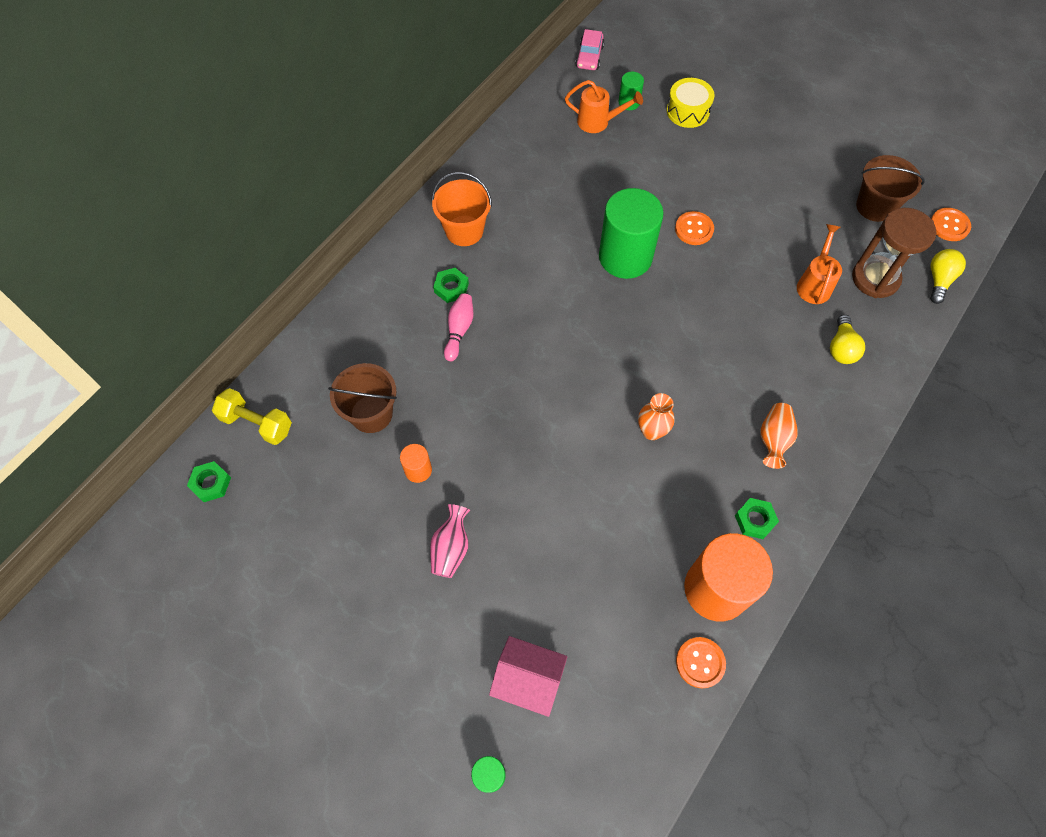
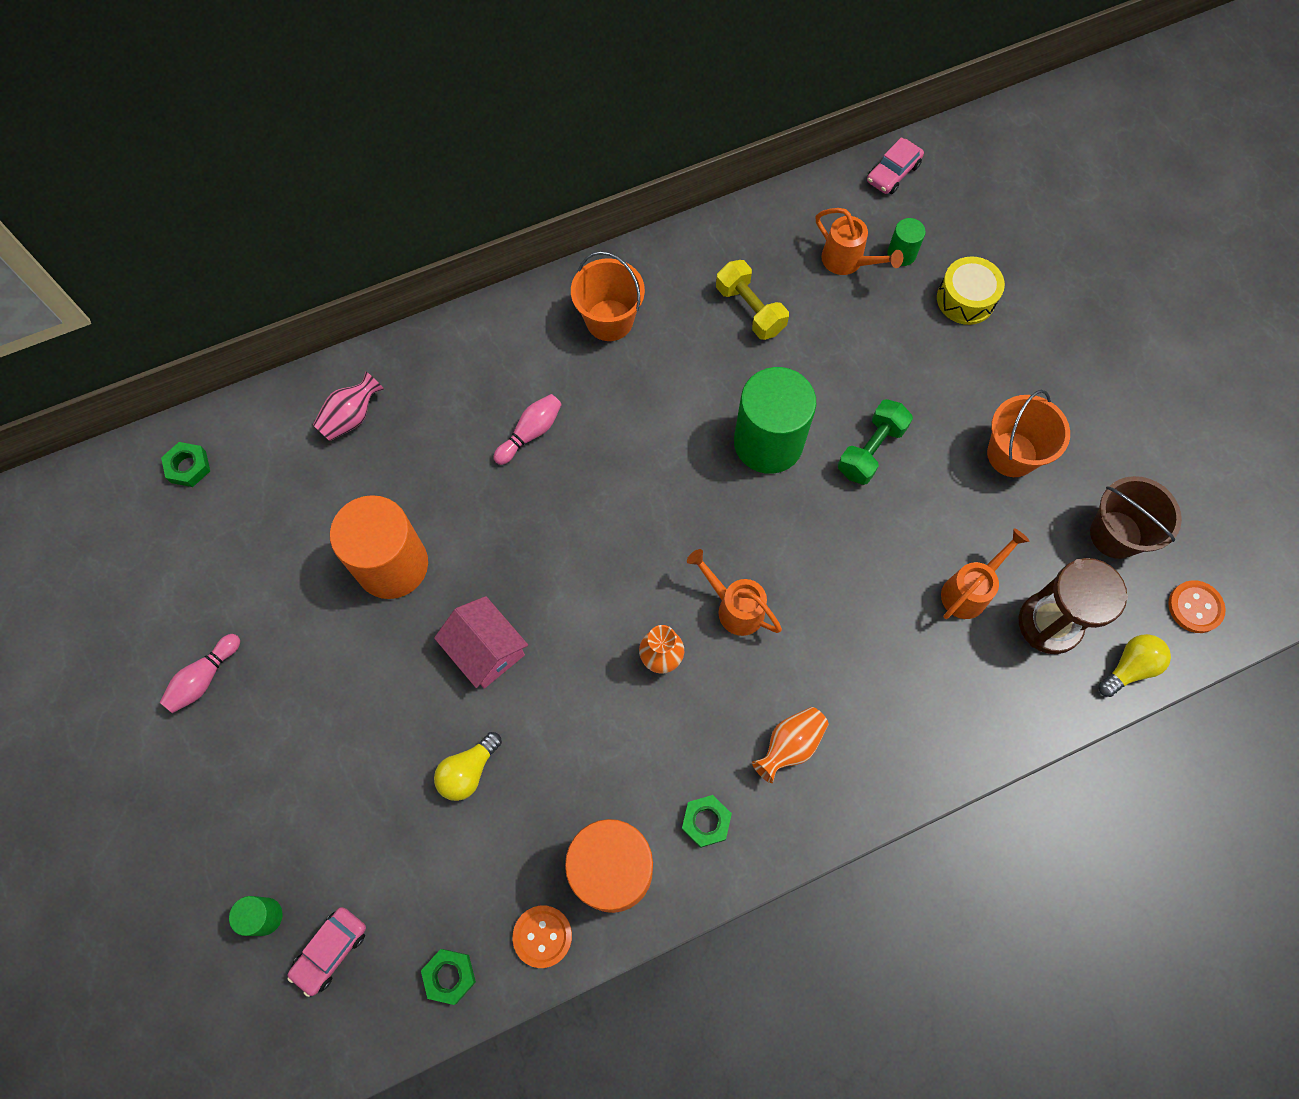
camera: 30 degrees right, 5 degrees up
(257, 423) = (267, 427): yellow dumbbell -> yellow dumbbell (750, 310)
(325, 629) = (204, 678): none -> pink bowling pin
(371, 413) = (384, 478): brown bucket -> none
(418, 470) = (392, 565): orange cylinder -> orange cylinder, size x2.23
(451, 288) = (553, 380): green nut -> green nut (449, 976)
(451, 548) = (372, 666): pink vase -> pink vase (351, 417)
(528, 679) = (360, 846): pink house -> pink house (486, 650)
(556, 768) = (330, 951): none -> pink car
(676, 372) = (734, 607): none -> orange watering can
(694, 229) = (871, 450): orange button -> green dumbbell
(781, 189) = (1012, 454): none -> orange bucket
(841, 348) = (946, 684): yellow light bulb -> yellow light bulb (468, 771)

